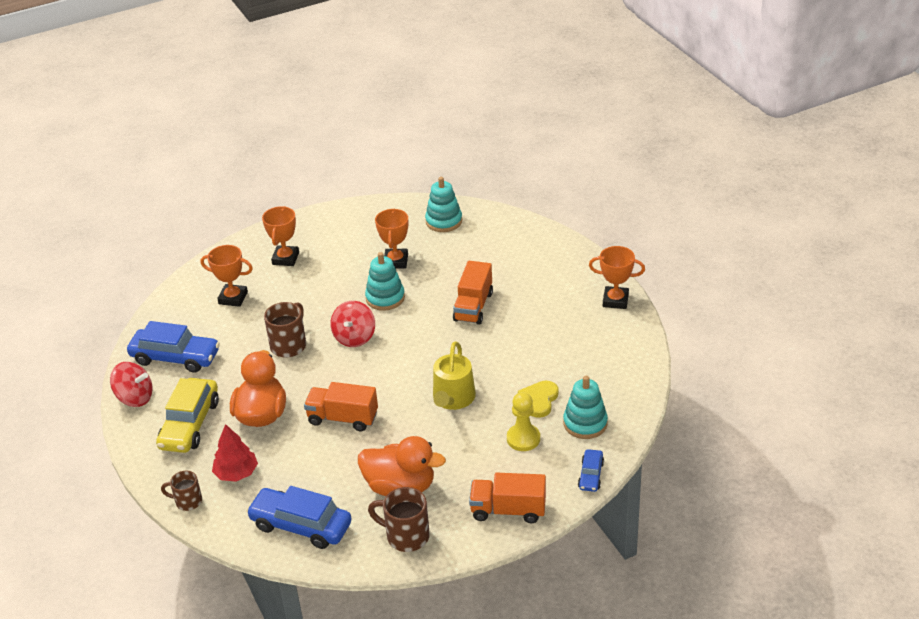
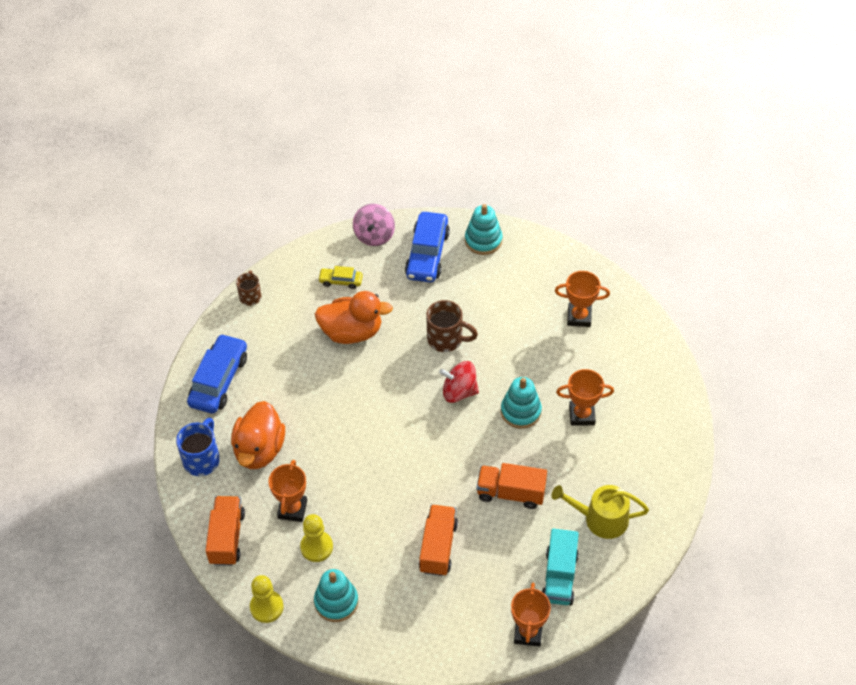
camera: 85 degrees right, 15 degrees up
(135, 398) = (374, 235): red spinning top -> pink spinning top
(190, 424) = (341, 281): yellow car -> yellow car, size x0.52
(233, 298) = (514, 283): orange trophy -> orange trophy (292, 509)
(236, 473) = (281, 325): red tree -> none
(343, 418) = (346, 395): orange truck -> orange truck (438, 547)
(406, 536) = (202, 459): brown mug -> blue mug
(444, 221) = (657, 454): turquoise stacking toy -> turquoise stacking toy (483, 240)
(453, 399) = (371, 483): yellow watering can -> yellow watering can (600, 519)
(539, 400) = (369, 559): yellow heart -> none
(561, 281) = (559, 577): none -> turquoise truck
(591, 475) = (266, 607): blue car -> yellow pawn

